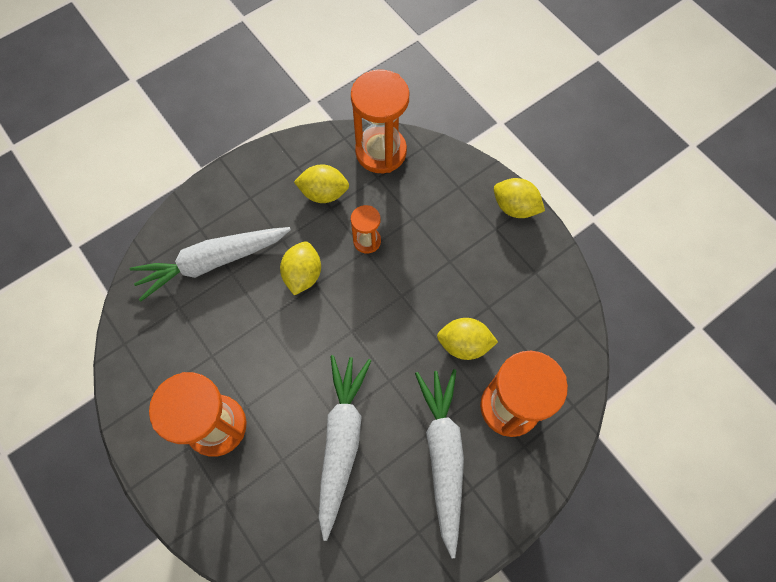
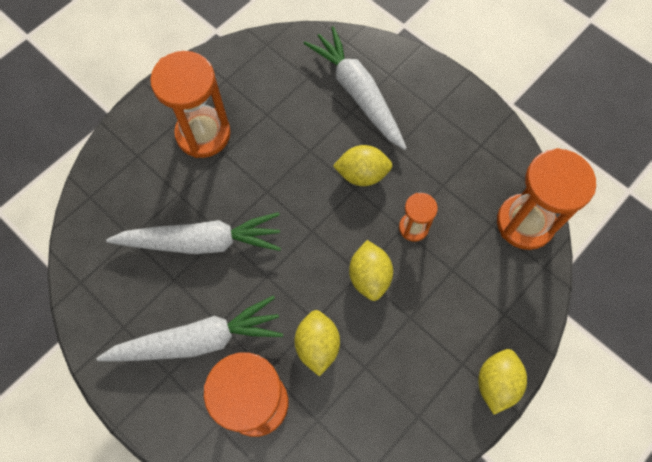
camera: 80 degrees right, 0 degrees up
(324, 193) = (458, 175): yellow lemon -> yellow lemon (369, 276)

